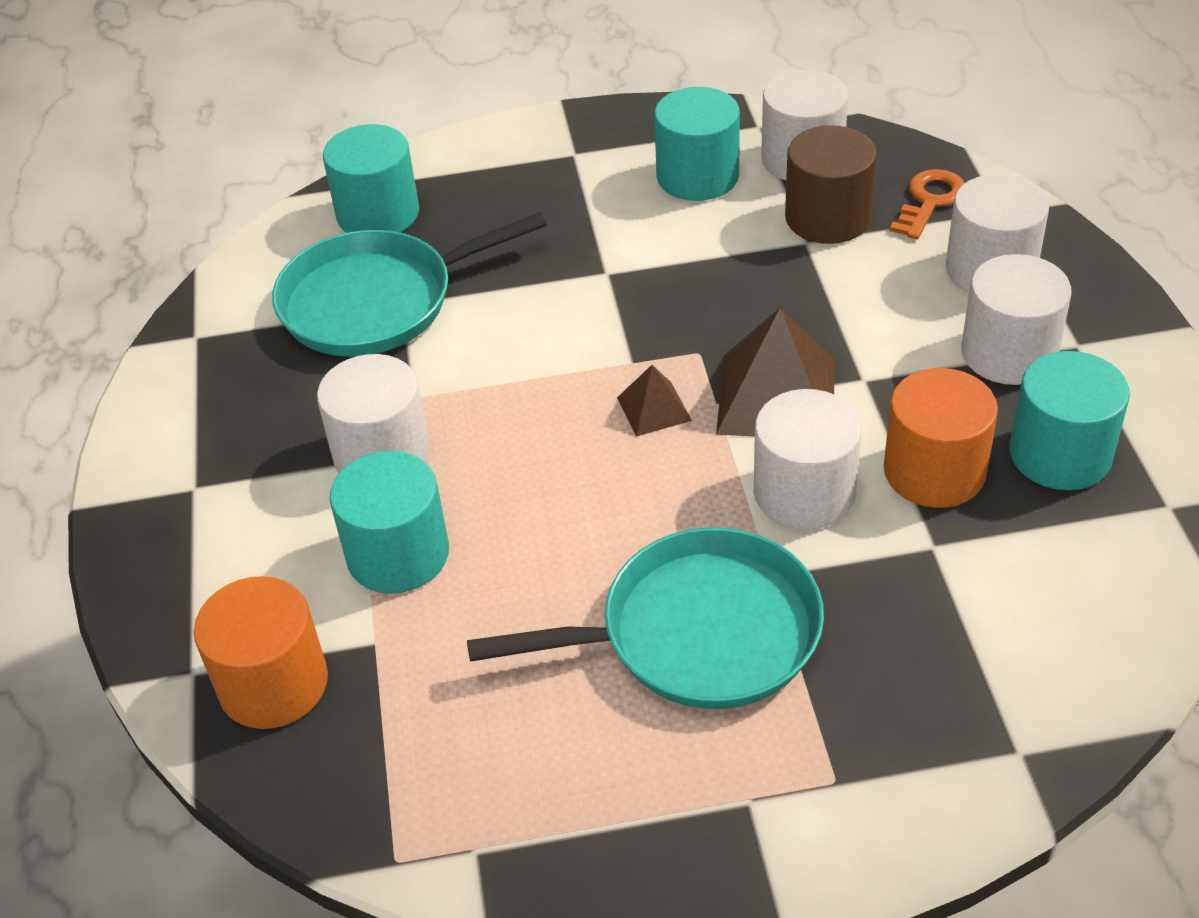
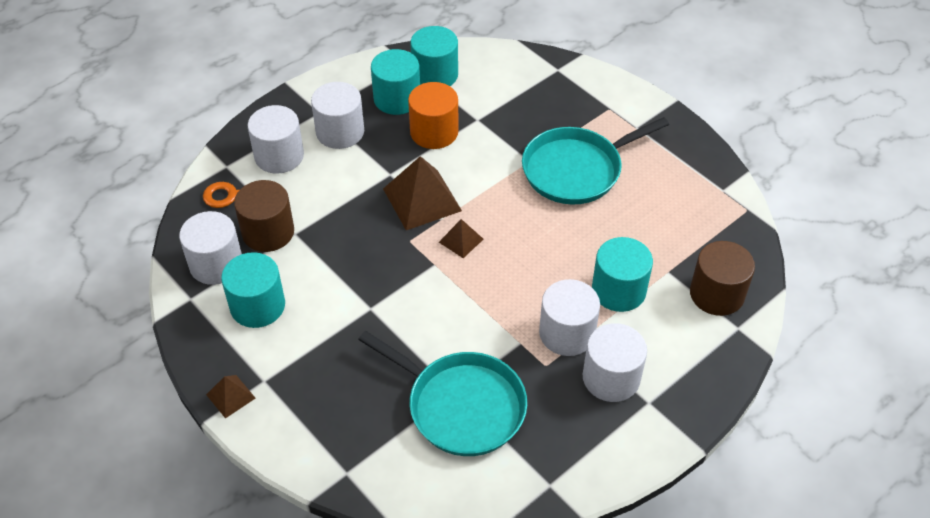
camera: 125 degrees left, 5 degrees up
(273, 684) = (717, 294): orange cylinder -> brown cylinder
(378, 214) = (382, 456): turquoise cylinder -> turquoise cylinder (435, 75)
(575, 124) = (230, 396): none -> brown pyramid
(699, 633) = (576, 170): turquoise pan -> turquoise pan turned 75 degrees counterclockwise
(804, 492) = (476, 167): white cylinder -> white cylinder (611, 377)

